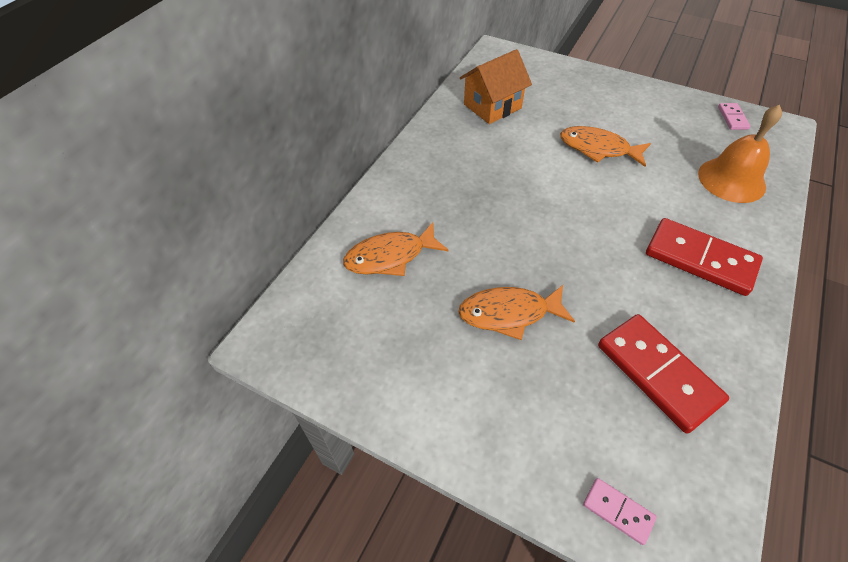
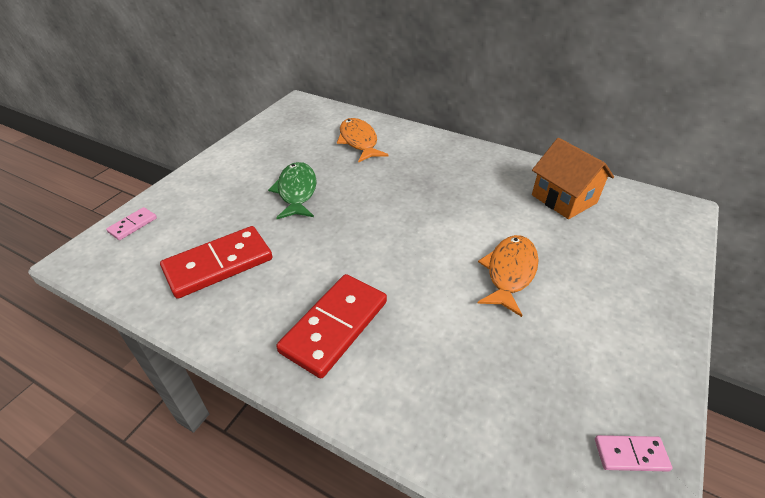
camera: 90 degrees right, 10 degrees down
(509, 313) = (297, 191): orange fish -> green fish
(731, 180) = (471, 401): orange bell -> none

